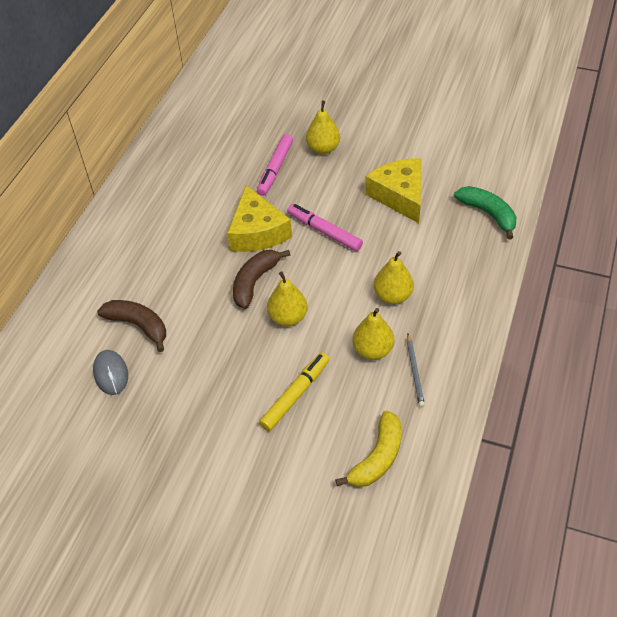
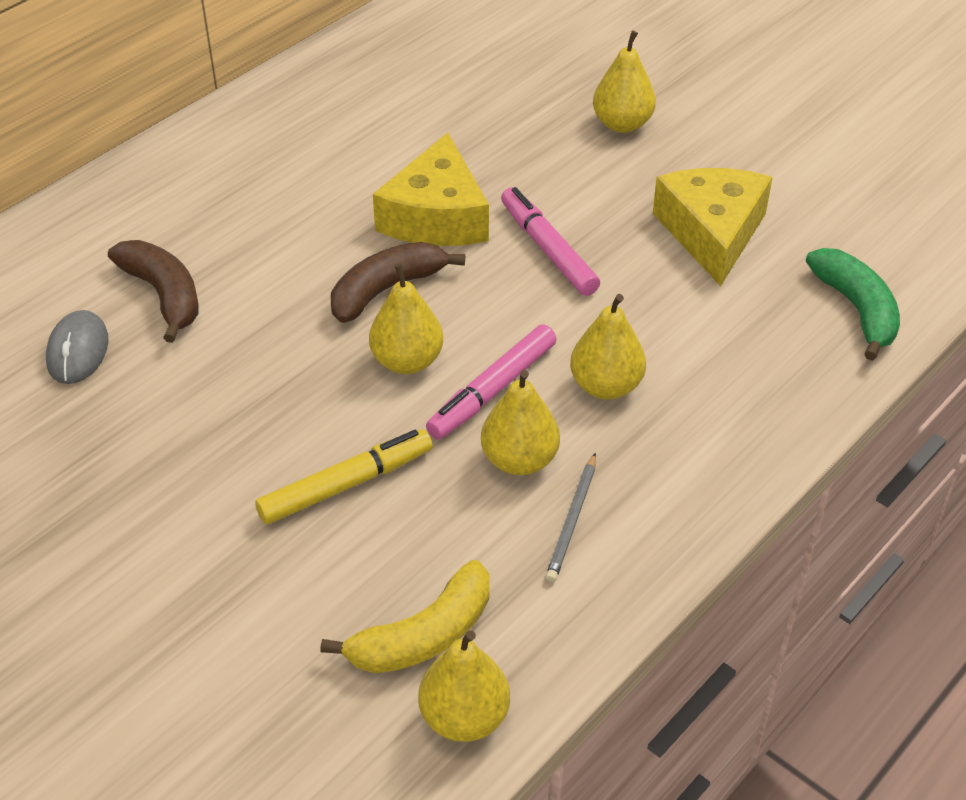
camera: 20 degrees right, 5 degrees down
(275, 169) = (523, 132): pink marker -> pink marker (492, 390)
(419, 490) = (464, 717): none -> yellow pear

